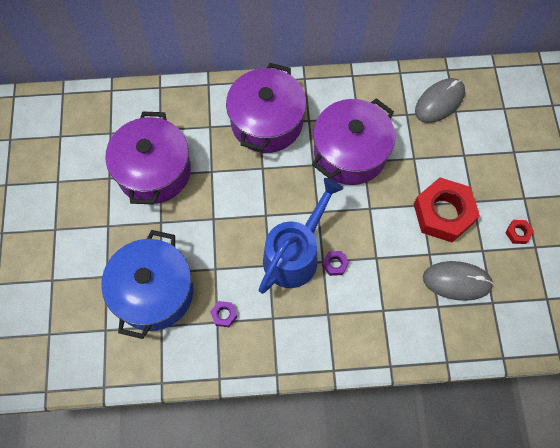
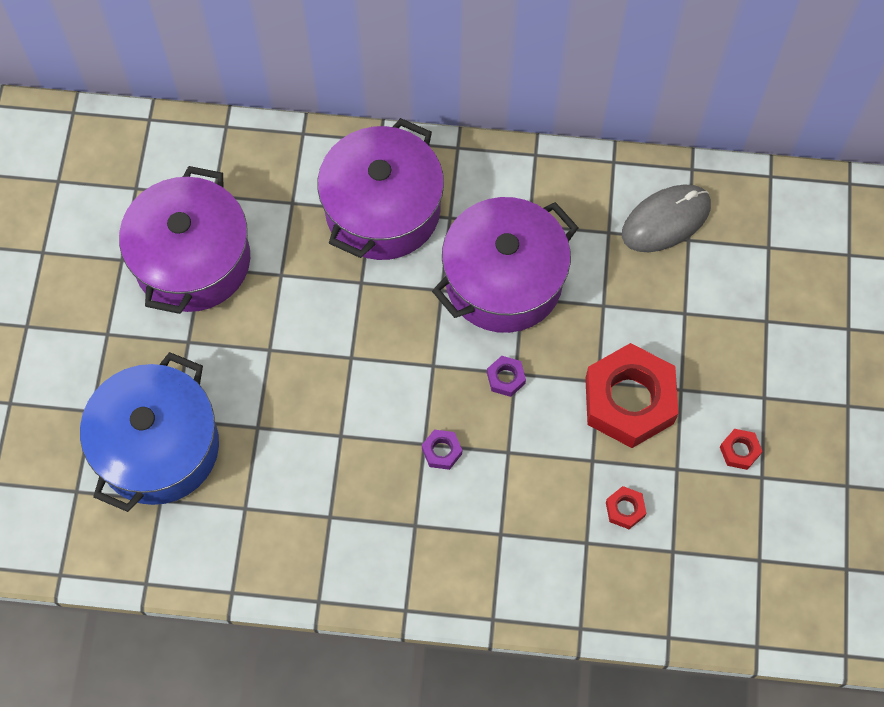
camera: 10 degrees right, 0 degrees up
(224, 315) = (257, 499): purple nut -> purple nut (506, 378)
(295, 254) = (384, 425): blue watering can -> none
(457, 281) = (625, 509): grey mouse -> red nut

